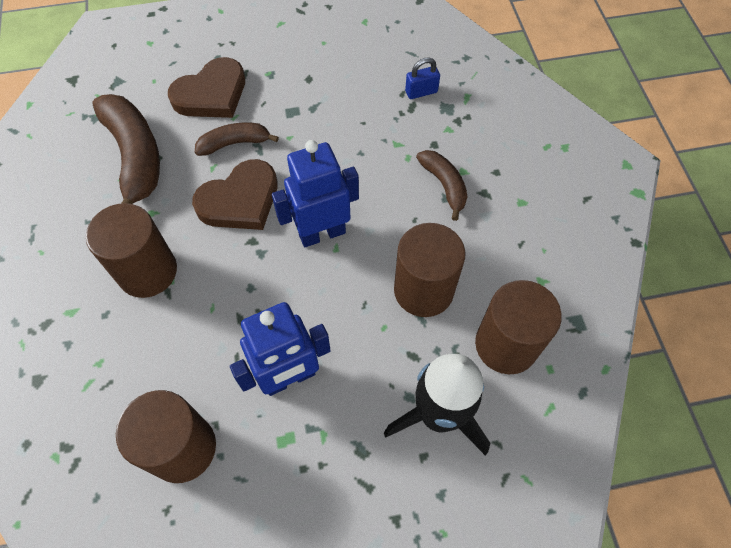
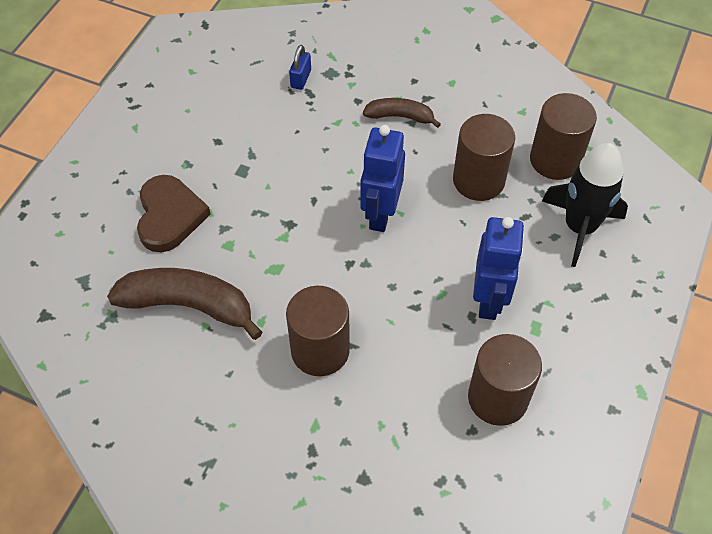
camera: 55 degrees left, 5 degrees down
(234, 143) = (240, 226): brown banana -> none
(240, 200) = (303, 251): brown heart -> none

